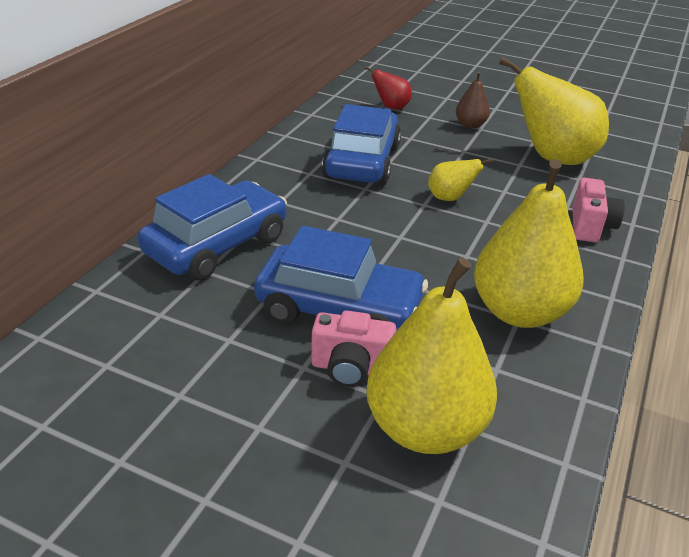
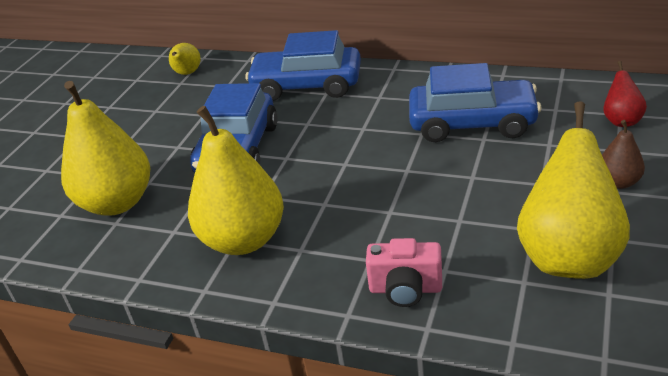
camera: 90 degrees right, 0 degrees up
(217, 245) = (307, 86): blue car -> blue car turned 150 degrees clockwise
(351, 368) = (175, 165): pink camera -> none
(450, 198) = (425, 184): yellow pear -> yellow pear (187, 73)

